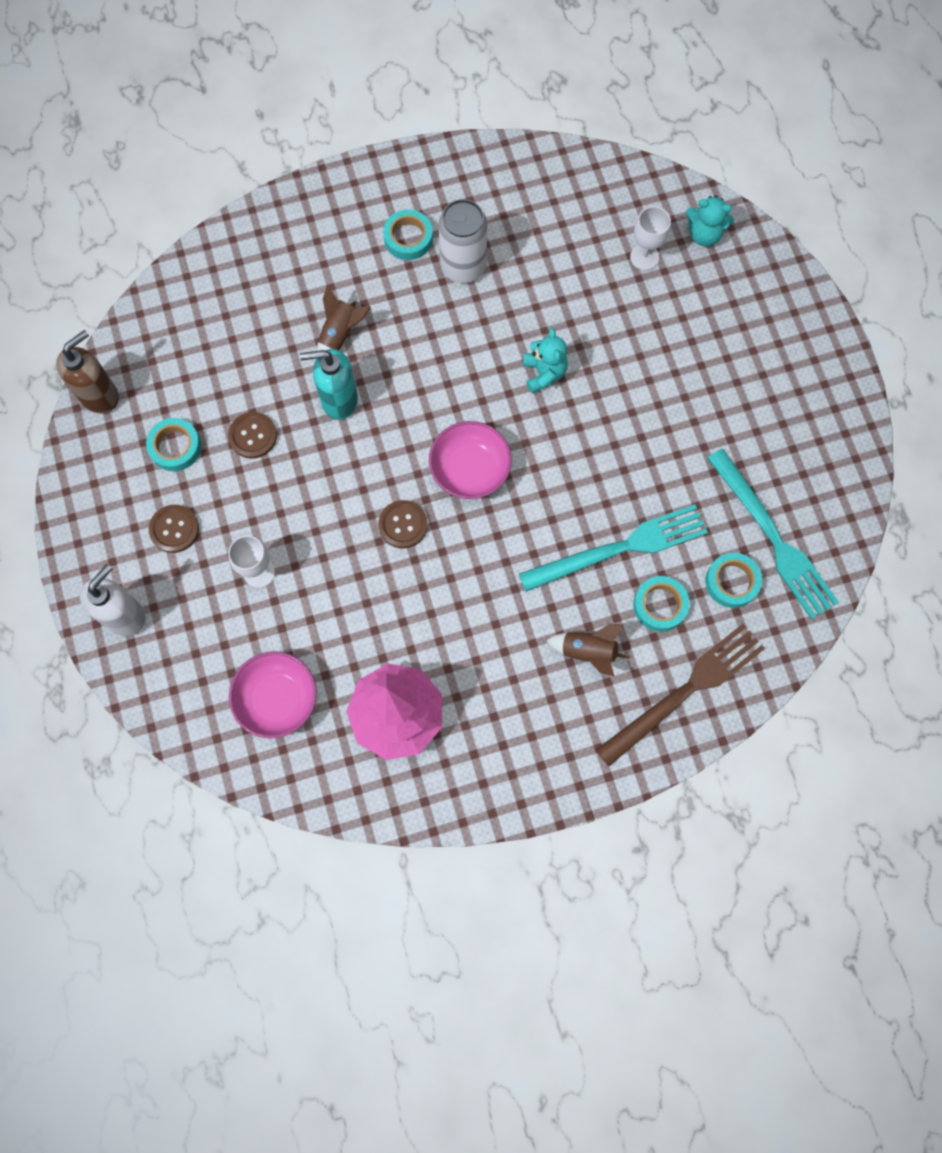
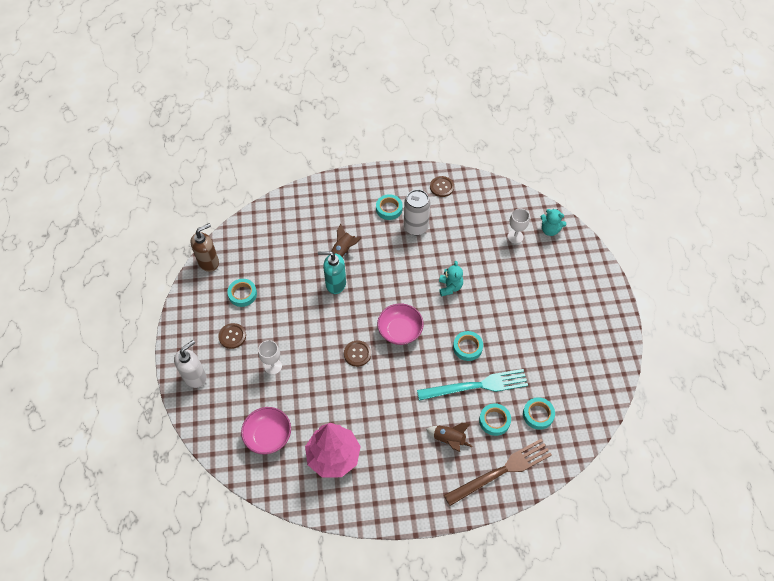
camera: 10 degrees right, 15 degrees down
(253, 436) = (285, 295): brown button -> brown button (442, 187)
(593, 481) = (467, 347): none -> turquoise tape
(773, 538) = (565, 394): turquoise fork -> none

